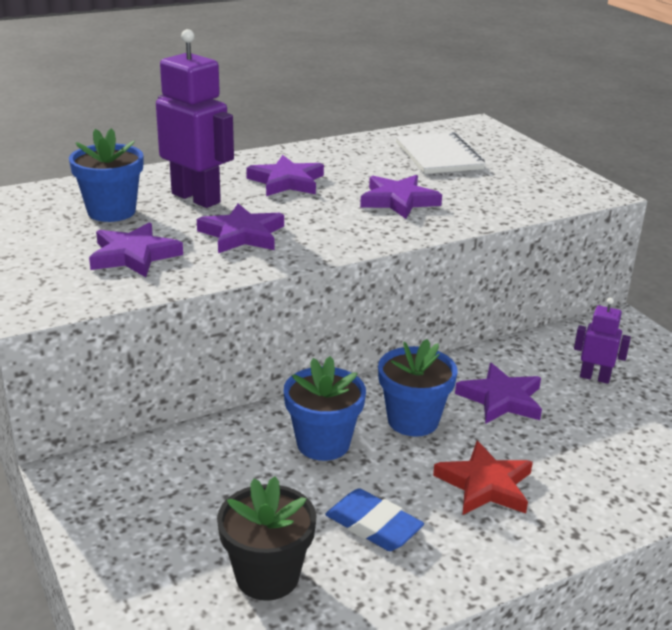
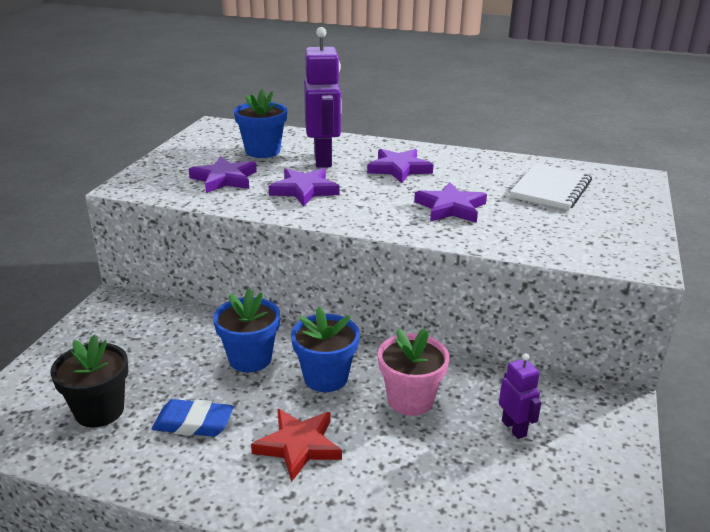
camera: 45 degrees right, 0 degrees up
(373, 526) = (193, 423): blue eraser -> blue eraser turned 75 degrees counterclockwise
(501, 399) = (410, 400): purple star -> pink flower pot

